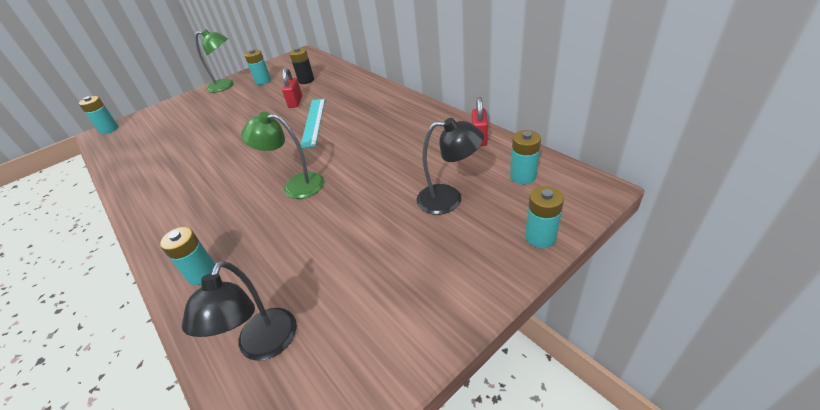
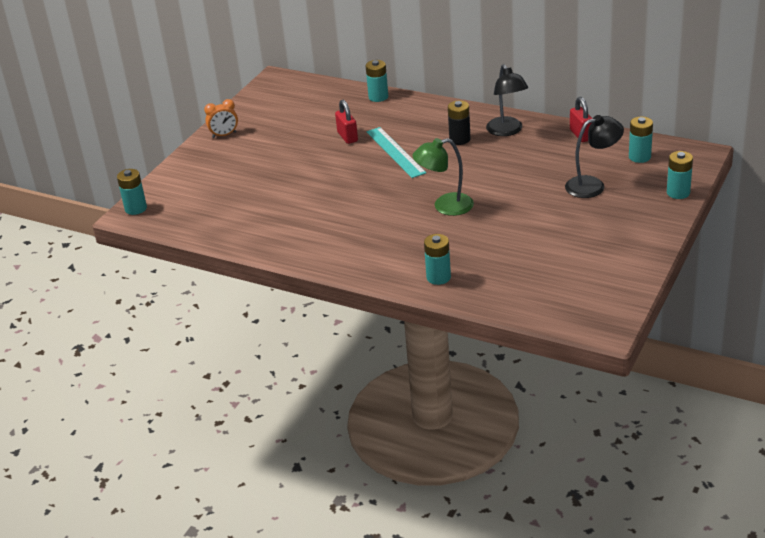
camera: 25 degrees left, 5 degrees down
(226, 86) = (224, 135): green lamp -> orange clock
(263, 81) = (270, 121): turquoise battery -> turquoise battery (378, 97)
(263, 346) = (537, 294): black lamp -> black lamp (507, 131)
(306, 80) = (329, 111): black battery -> black battery (459, 139)

